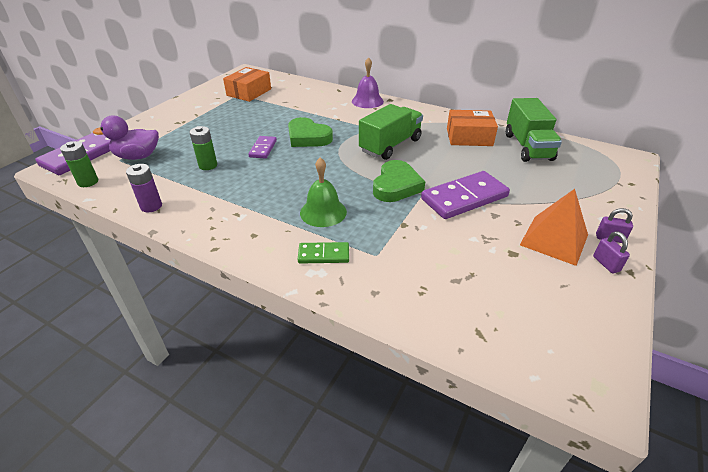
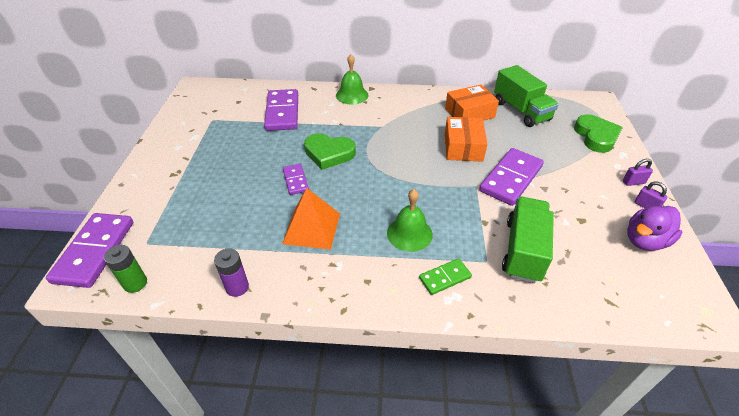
camera: 25 degrees left, 5 degrees up
(137, 156) = (165, 232): purple duck -> purple duck (645, 241)
(208, 165) = (255, 218): green battery -> none
(249, 92) = (221, 114): orange box -> orange box (463, 147)
(297, 101) = (282, 112): none -> purple domino
(367, 101) = (352, 95): purple bell -> green bell
(390, 145) = (411, 141): green truck -> green truck (523, 250)
(396, 186) = (449, 184): green heart -> green heart (596, 136)
(554, 239) = (600, 197): orange pyramid -> orange pyramid (312, 228)

